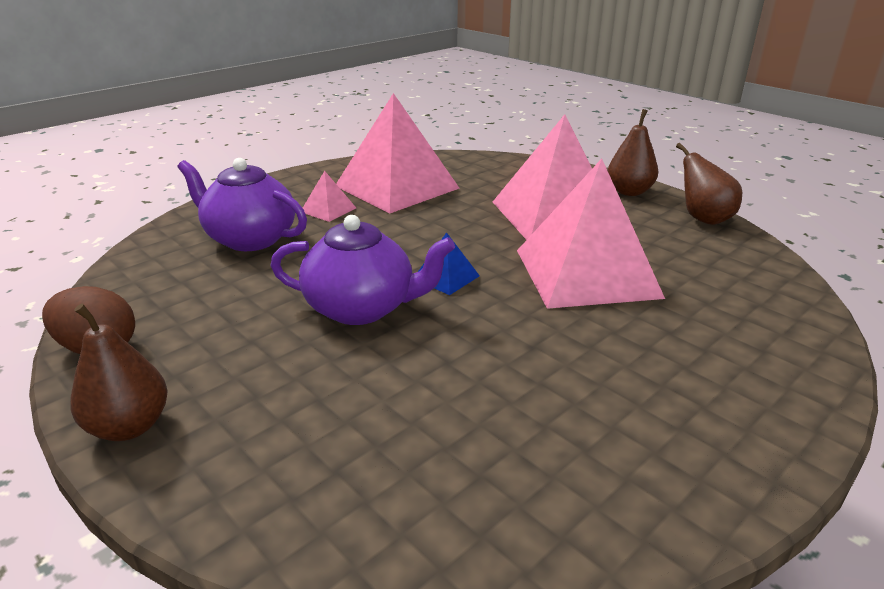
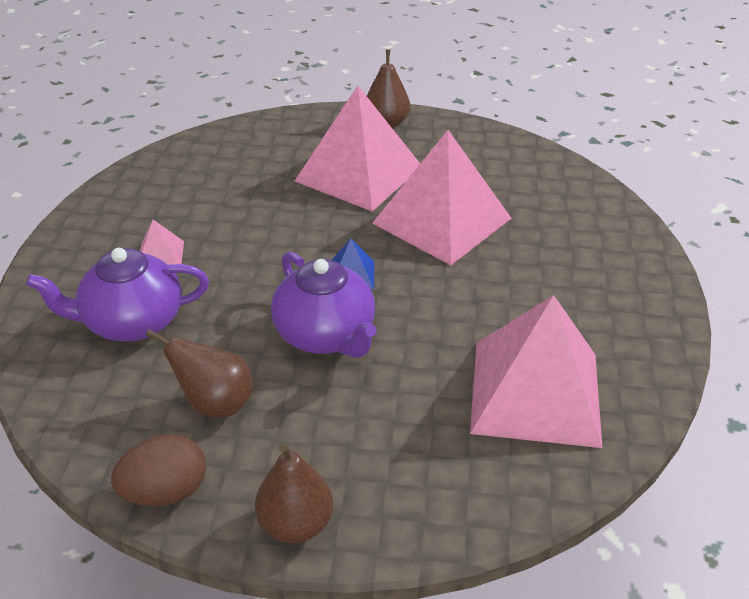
camera: 40 degrees left, 10 degrees up
(362, 308) = (326, 335): purple teapot -> purple teapot turned 90 degrees clockwise
(397, 187) = (189, 200): pink pyramid -> pink pyramid (535, 392)
(703, 219) = (464, 130): brown pear -> brown pear (215, 404)

